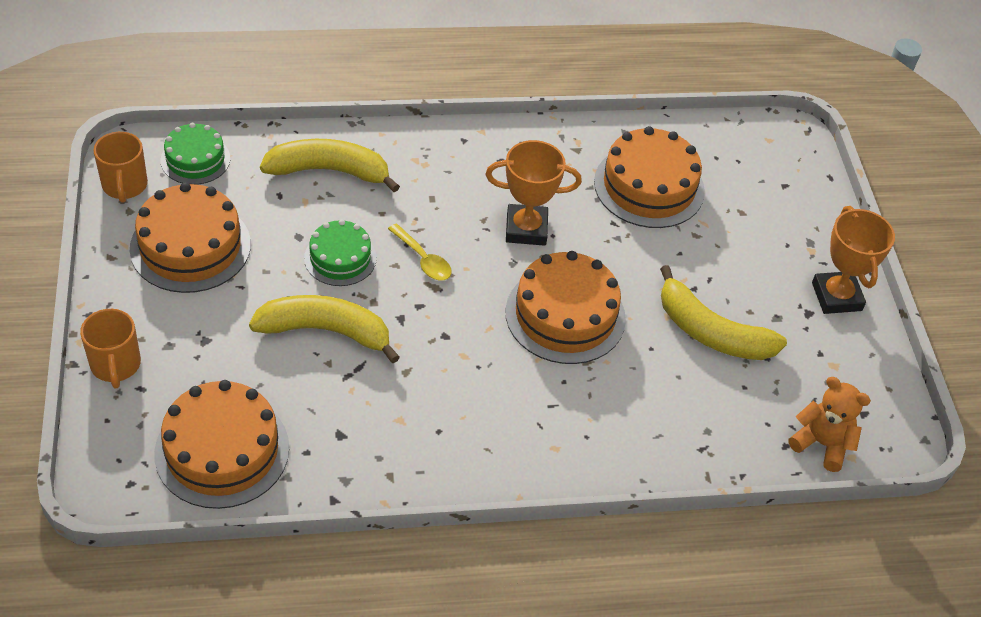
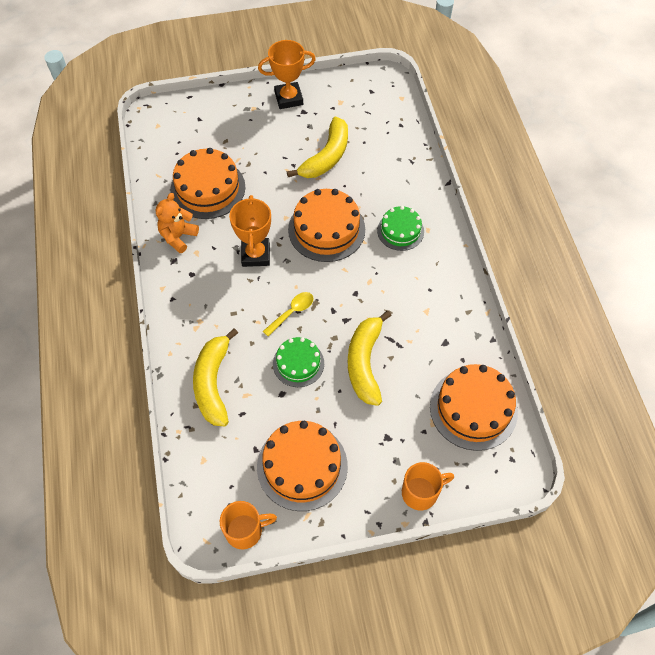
camera: 90 degrees left, 10 degrees up
(195, 159) = (210, 482): green cake -> green cake (400, 231)
(822, 444) = (396, 110): orange teddy bear -> orange teddy bear (178, 237)

